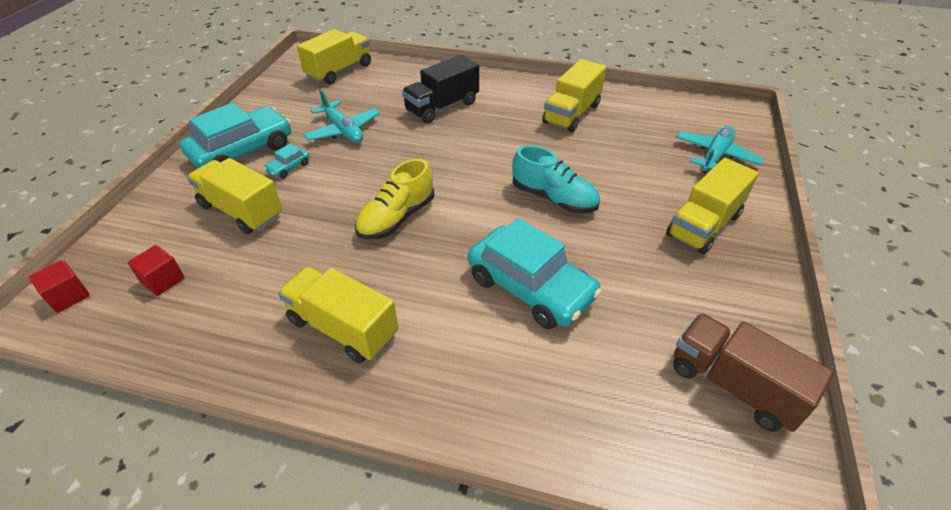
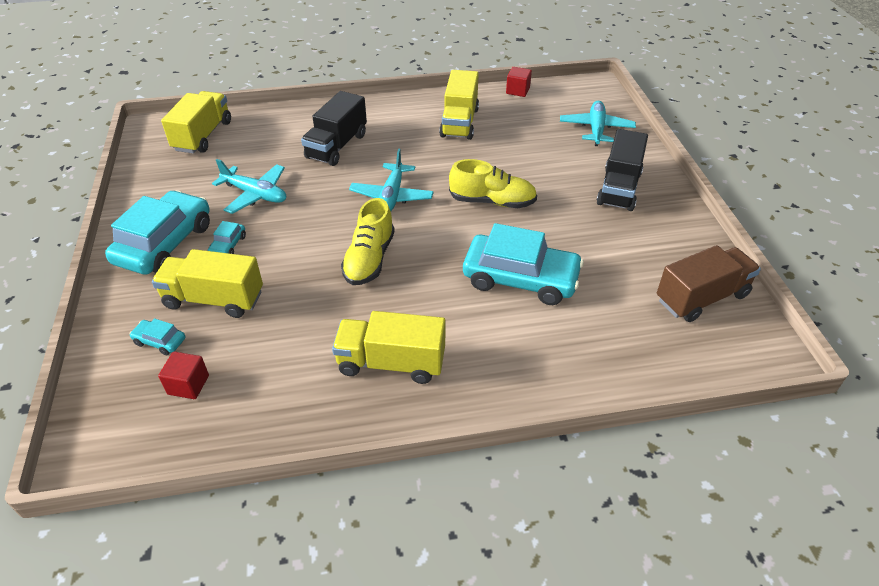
camera: 25 degrees left, 0 degrees up
(68, 296) = (100, 432): red cube -> red cube (517, 91)
(173, 233) = (160, 341): none -> turquoise car
(459, 165) = (392, 196): none -> turquoise plane
(553, 198) = (492, 201): turquoise shoe -> yellow shoe
(703, 225) = (619, 188): yellow truck -> black truck
(733, 385) = (701, 298): brown truck -> brown truck turned 135 degrees clockwise

